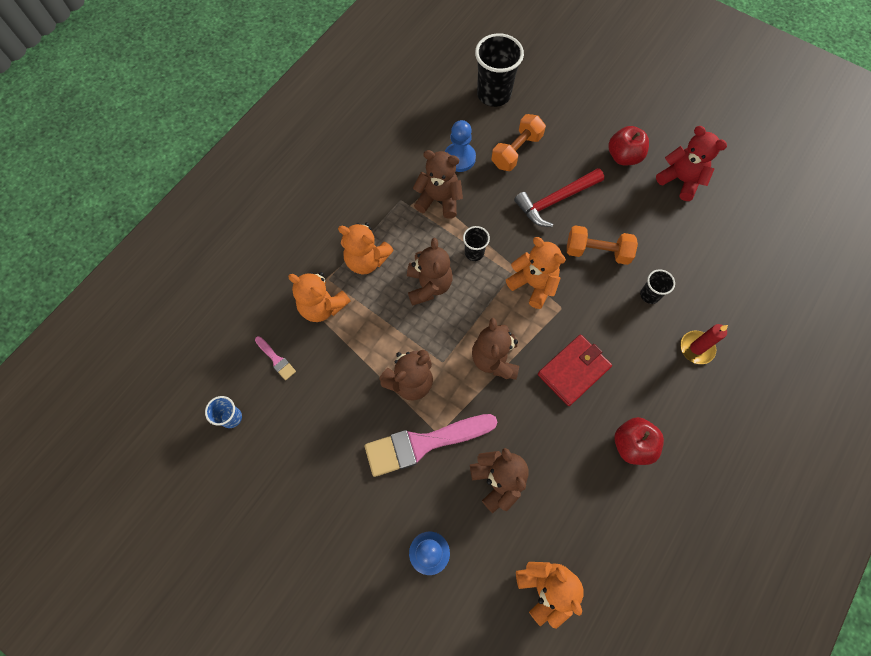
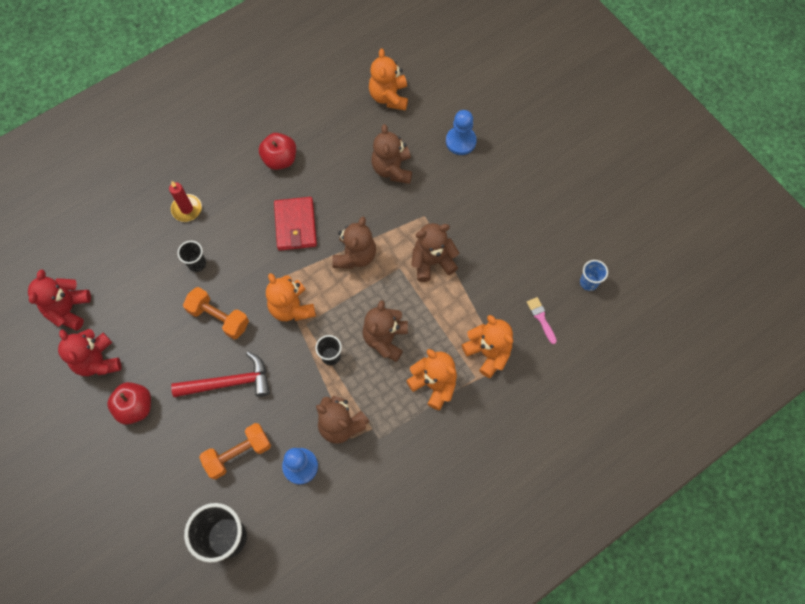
camera: 160 degrees left, 0 degrees up
(423, 443) = (438, 212): pink brush -> none
(573, 371) = (295, 225): red wallet -> red wallet turned 75 degrees counterclockwise
(738, 213) = (68, 309): none -> red teddy bear

